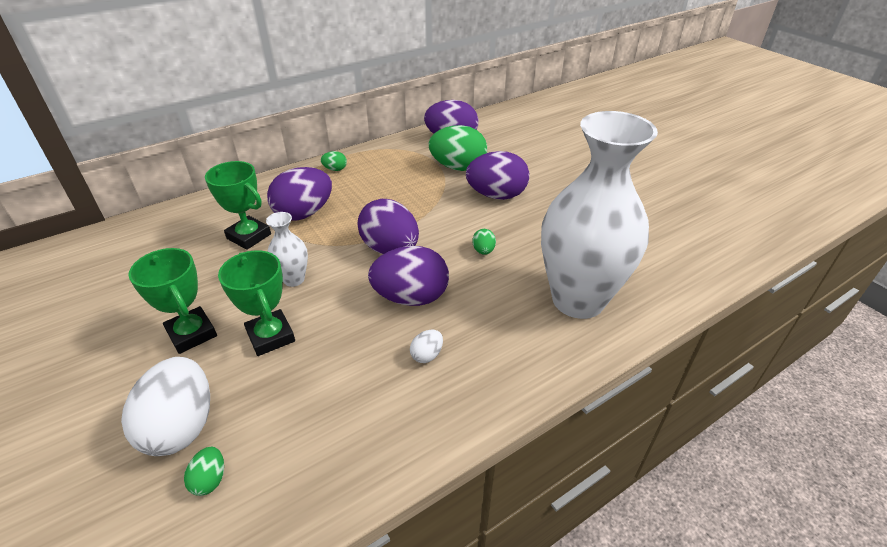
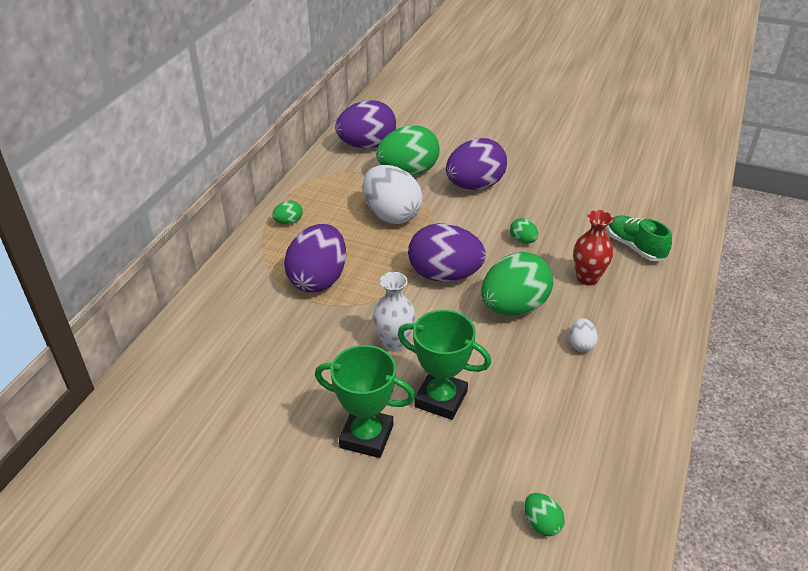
camera: 35 degrees left, 0 degrees up
(181, 426) = (465, 506): white egg -> white egg (391, 215)
(249, 236) = (293, 326): green trophy -> none
(411, 297) = (514, 307): purple egg -> green egg
(501, 305) = (587, 278): none -> red vase
(578, 300) = (635, 247): white vase -> green shoe

